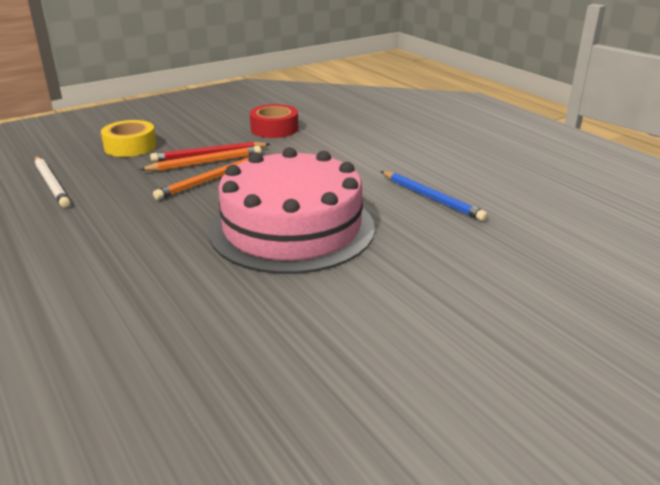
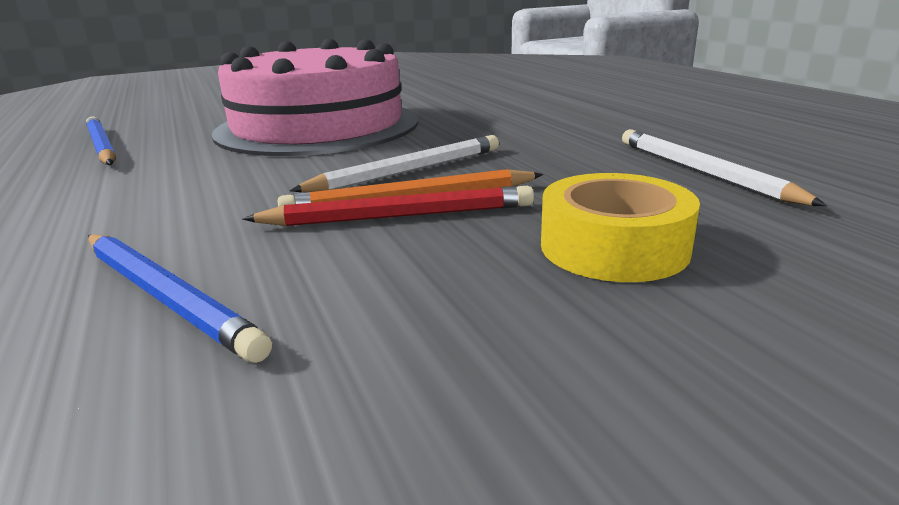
camera: 170 degrees left, 5 degrees down
(209, 180) = (408, 171): orange pencil -> white pencil
(274, 129) = (166, 296): red tape -> blue pencil

